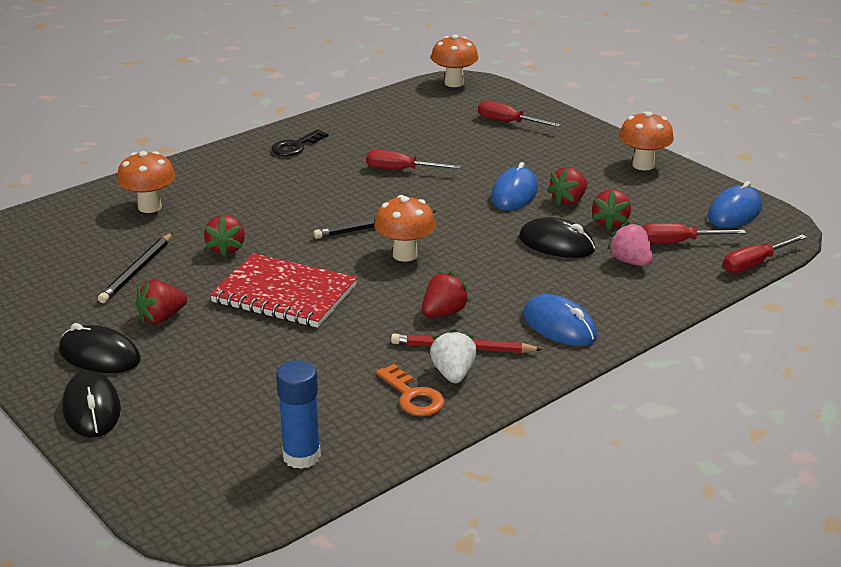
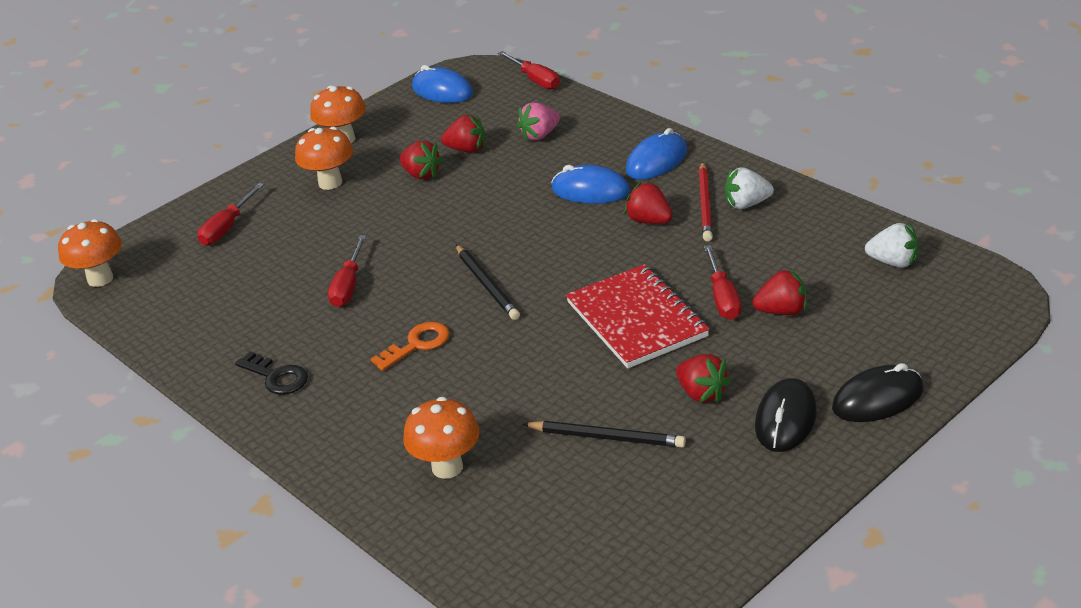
camera: 90 degrees left, 5 degrees up
(226, 249) = (547, 379): red strawberry -> red strawberry (782, 311)
(284, 294) = (637, 319): red notebook -> red notebook turned 45 degrees counterclockwise
(301, 456) = (893, 262): blue glue stick -> white strawberry
(405, 255) = (544, 257): orange mushroom -> orange mushroom (330, 183)
(413, 396) = (787, 220): orange key -> orange key (417, 344)
(514, 194) = (407, 206): blue mouse -> blue mouse (590, 191)
(556, 244) = (511, 174): black mouse -> none
(678, 242) = (501, 115): red screwdriver -> red screwdriver (723, 297)

